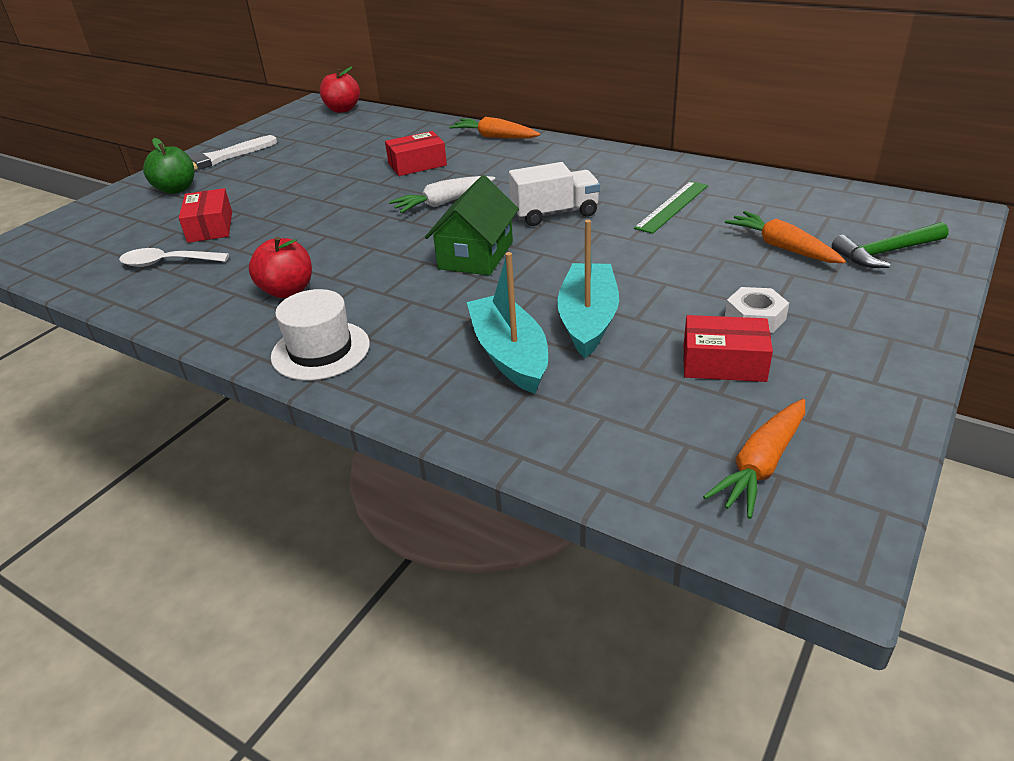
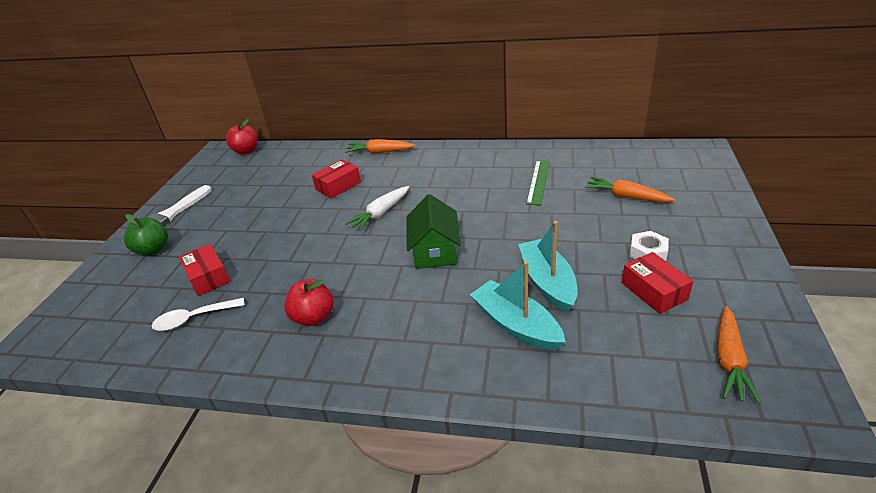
camera: 20 degrees left, 0 degrees up
(320, 350) = (377, 361): white hat -> none
(555, 214) = (466, 204): white truck -> none
(723, 363) = (654, 291): red box -> red box turned 75 degrees clockwise
(886, 253) = (687, 186): green hammer -> none

